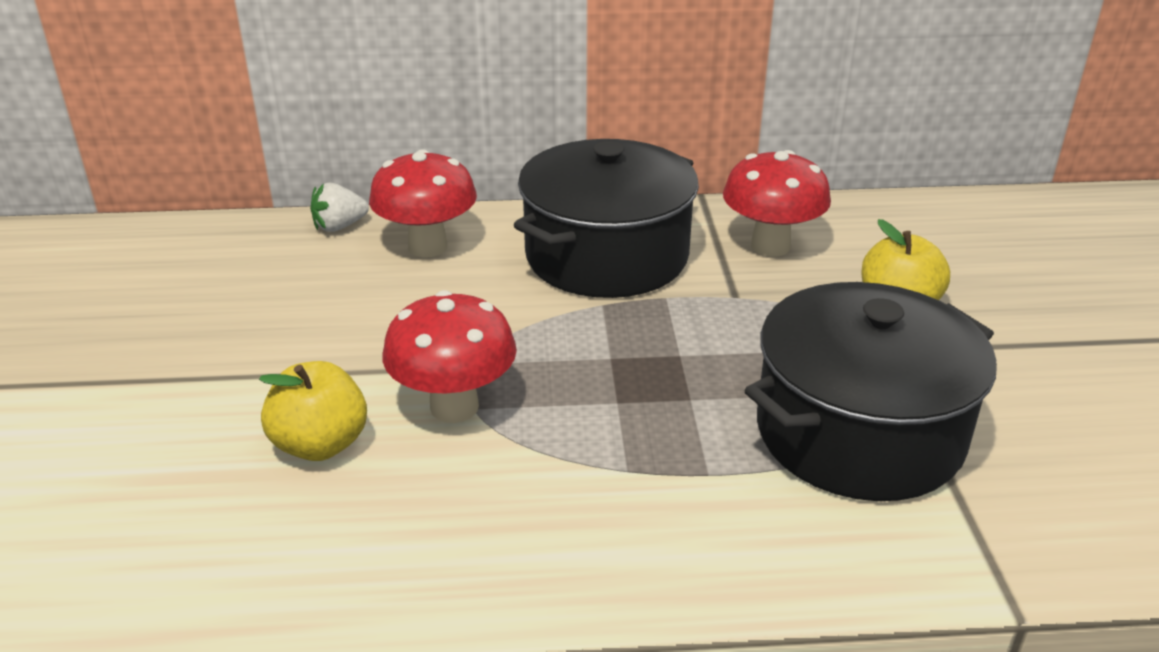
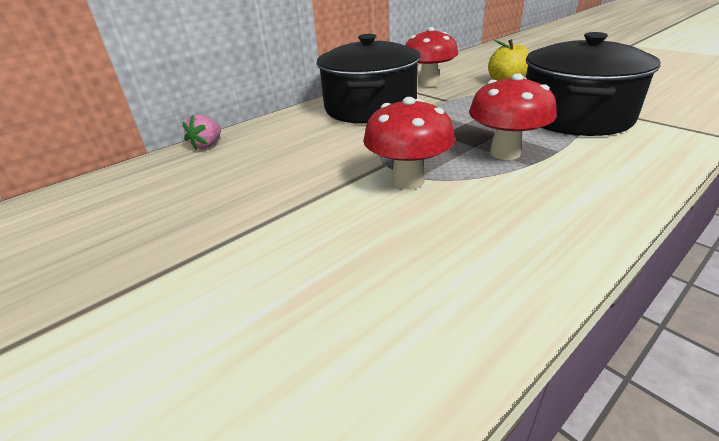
camera: 35 degrees left, 0 degrees up
(320, 444) = (368, 230): yellow apple -> none
(339, 226) = (207, 145): white strawberry -> pink strawberry
(427, 247) = (275, 134): red mushroom -> red mushroom (505, 153)

